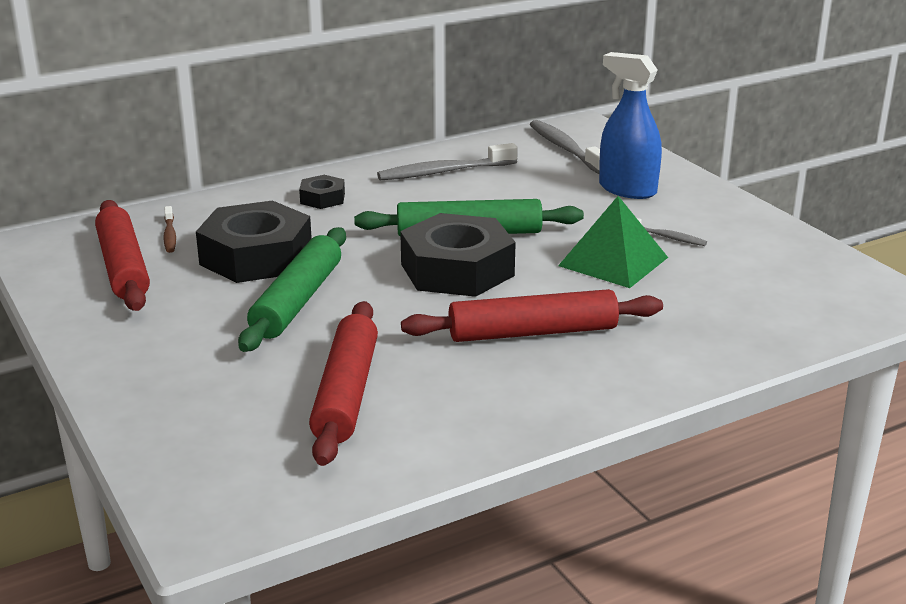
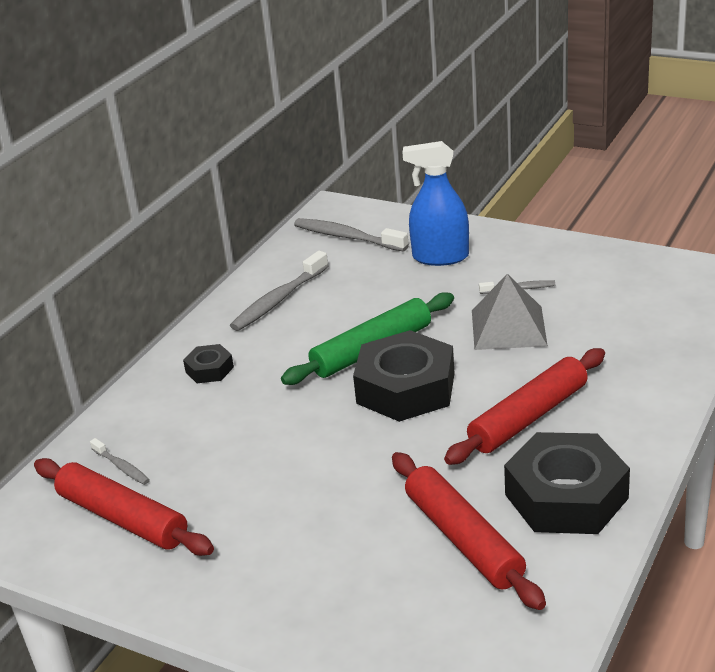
camera: 30 degrees left, 5 degrees up
(170, 235) = (122, 467): brown toothbrush -> grey toothbrush
(256, 256) = (227, 452): black nut -> black nut (566, 496)
(297, 301) = (318, 477): green rolling pin -> none
(613, 261) = (508, 327): green pyramid -> grey pyramid

